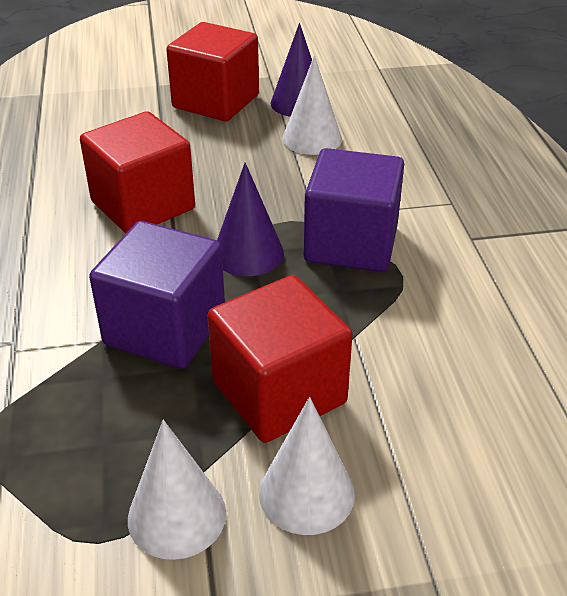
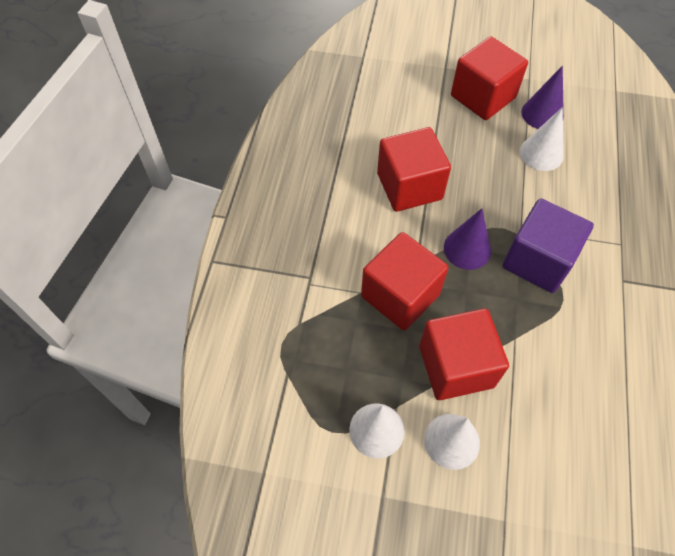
camera: 20 degrees right, 20 degrees up
(165, 328) = (400, 295): purple cube -> red cube

